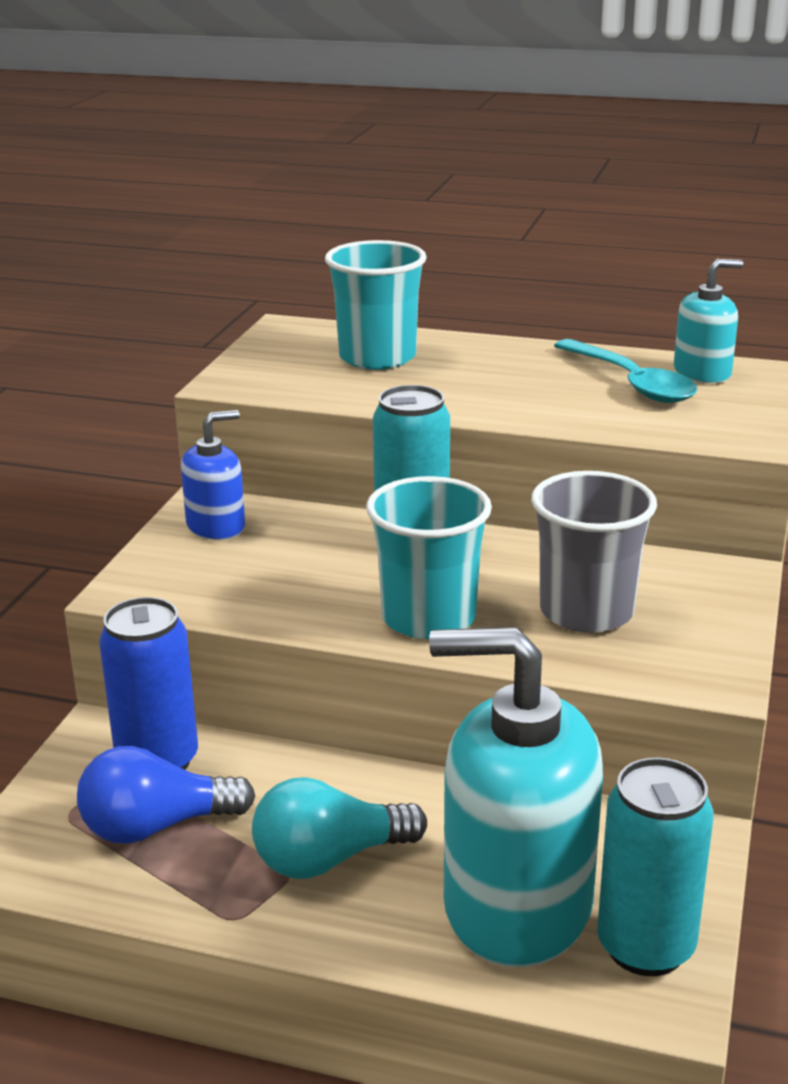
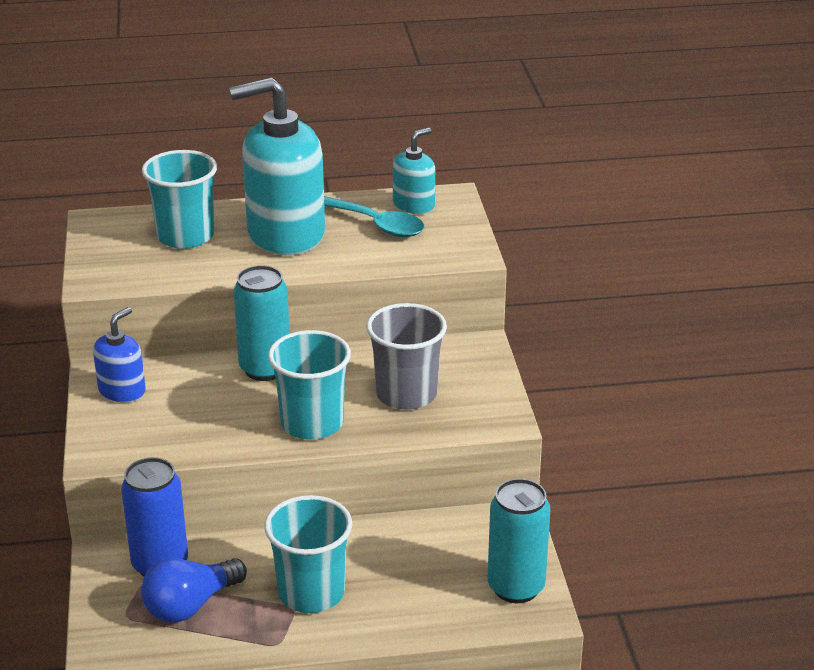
camera: 25 degrees left, 5 degrees up
(329, 859) = (311, 592): turquoise light bulb -> turquoise cup
(516, 905) = (435, 586): turquoise soap dispenser -> turquoise soap dispenser (285, 234)

